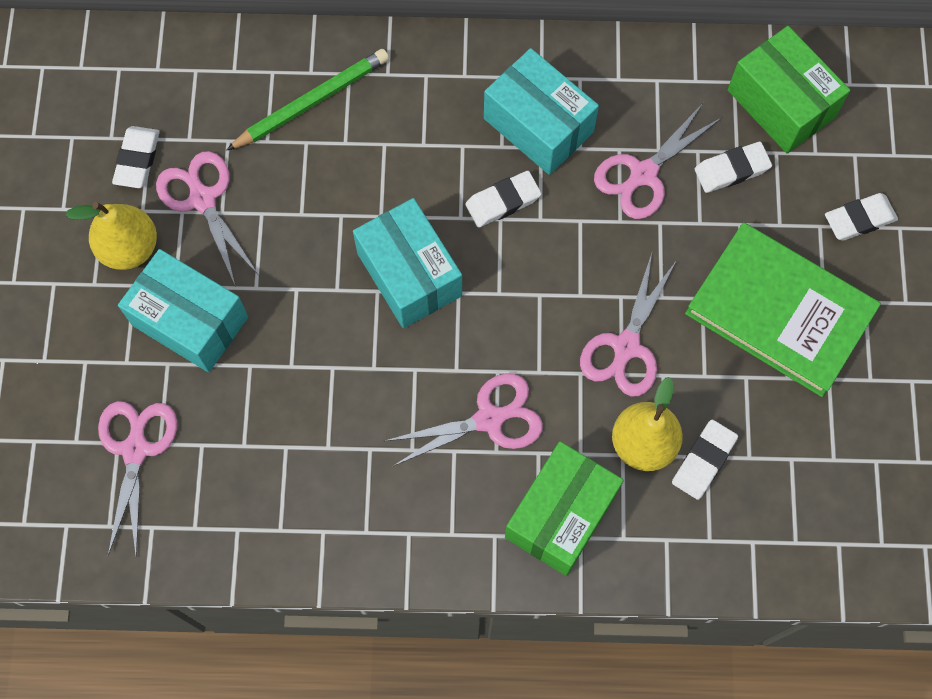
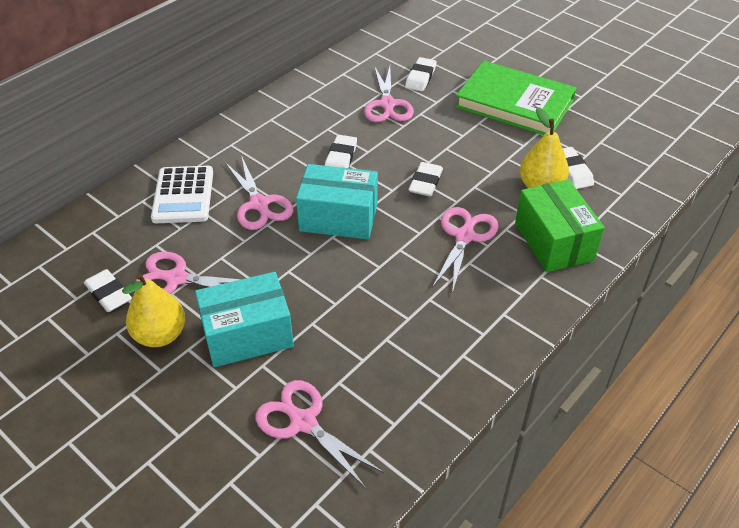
camera: 50 degrees left, 25 degrees down
(312, 102) = (183, 195): green pencil -> white calculator
(538, 125) = (314, 122): turquoise box -> none
(626, 347) = (477, 162): pink scissors -> pink scissors (259, 204)
(779, 312) = (514, 103): green book -> green book turned 45 degrees clockwise
(781, 104) = (405, 46): green box -> none
(859, 219) = (493, 56): white eraser -> white eraser (425, 182)

